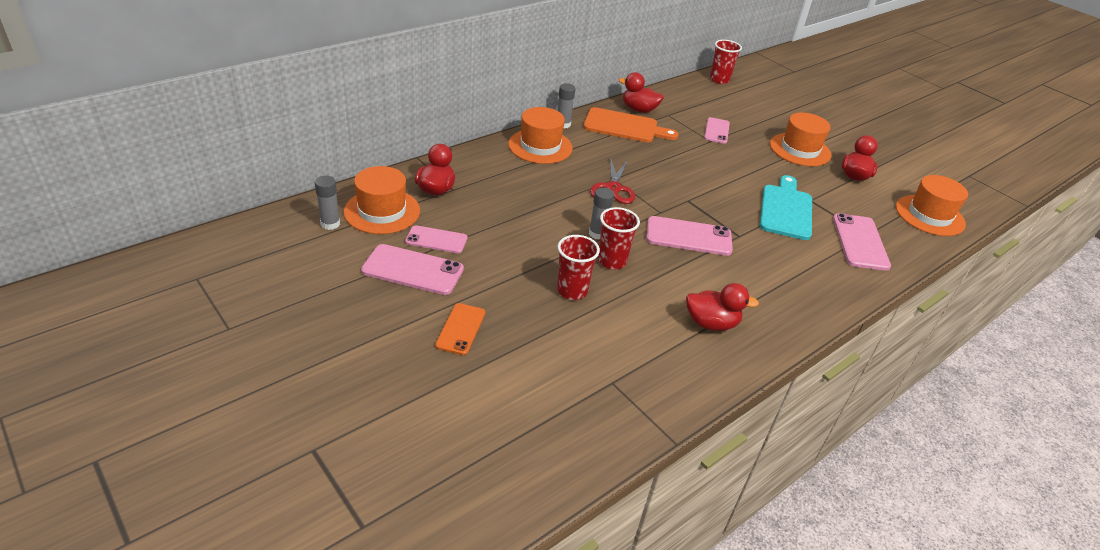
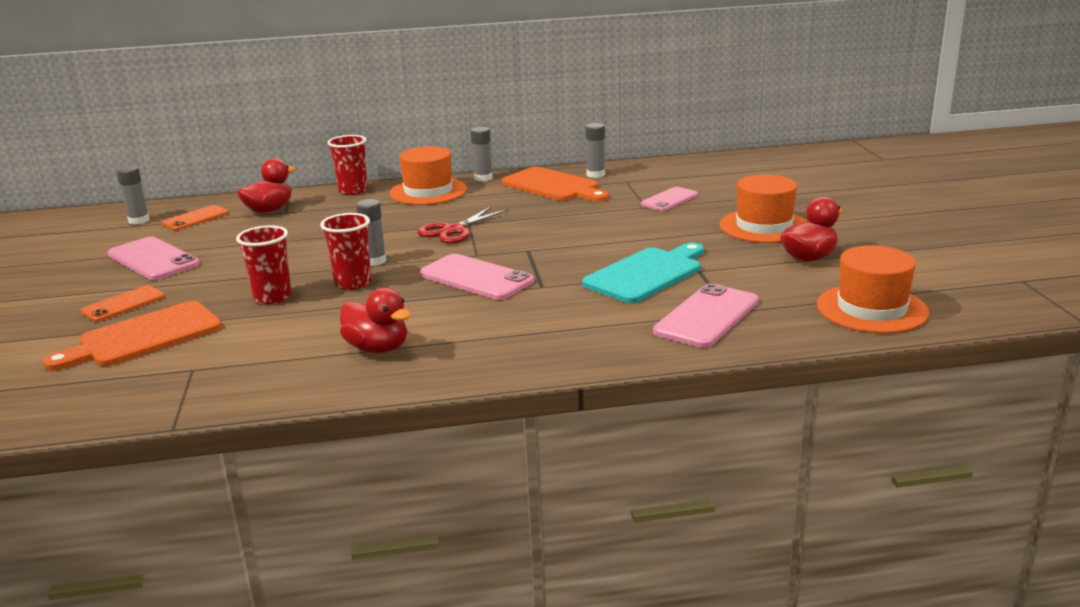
camera: 35 degrees right, 15 degrees down
(382, 211) = (195, 218): orange hat -> orange phone
(436, 240) = (209, 243): pink phone -> none
(529, 360) = (144, 337): none -> orange cutting board
(639, 109) = (595, 174): red duck -> grey glue stick
(719, 80) = (751, 159): red cup -> red cup (353, 191)

